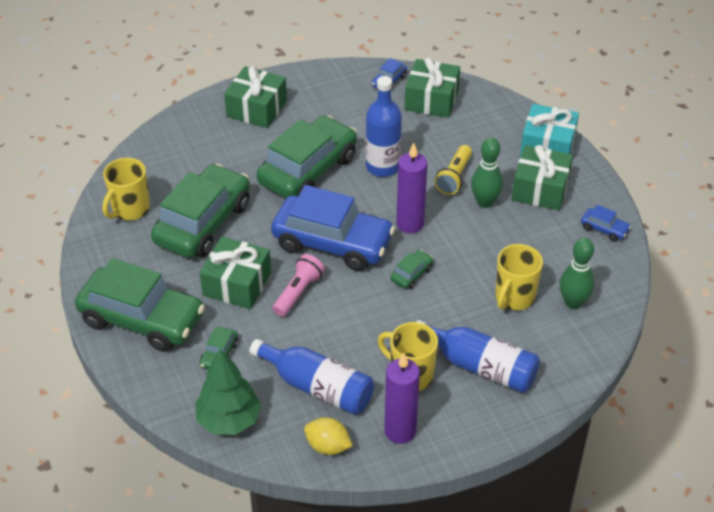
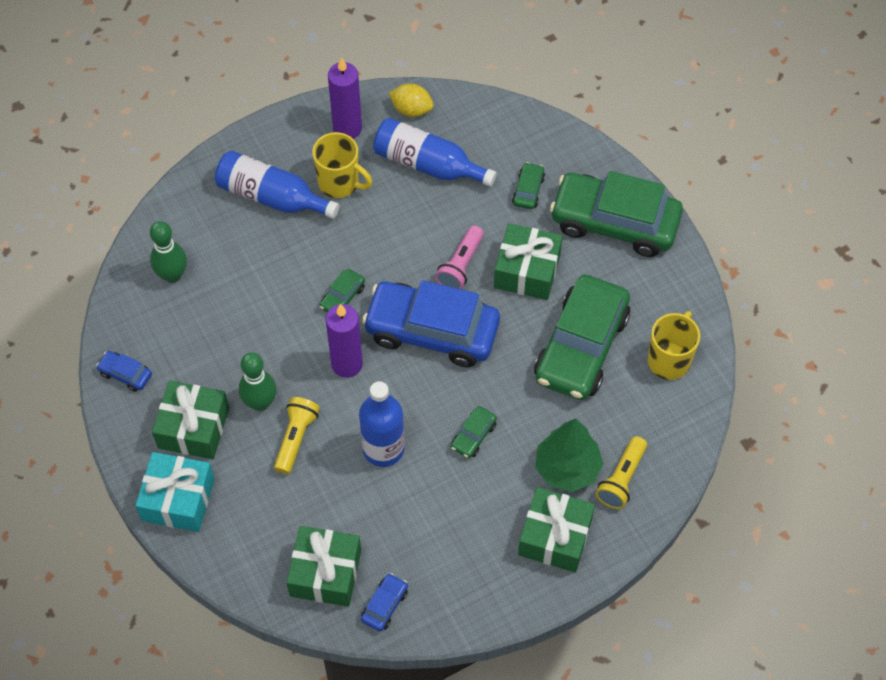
camera: 175 degrees right, 15 degrees up
(196, 137) = (621, 479): none -> yellow flashlight
(229, 420) = (505, 127): green tree -> green tree (567, 468)
(308, 170) = (473, 436): green car -> green car, size x0.41
(514, 297) = (234, 276): yellow mug -> none

